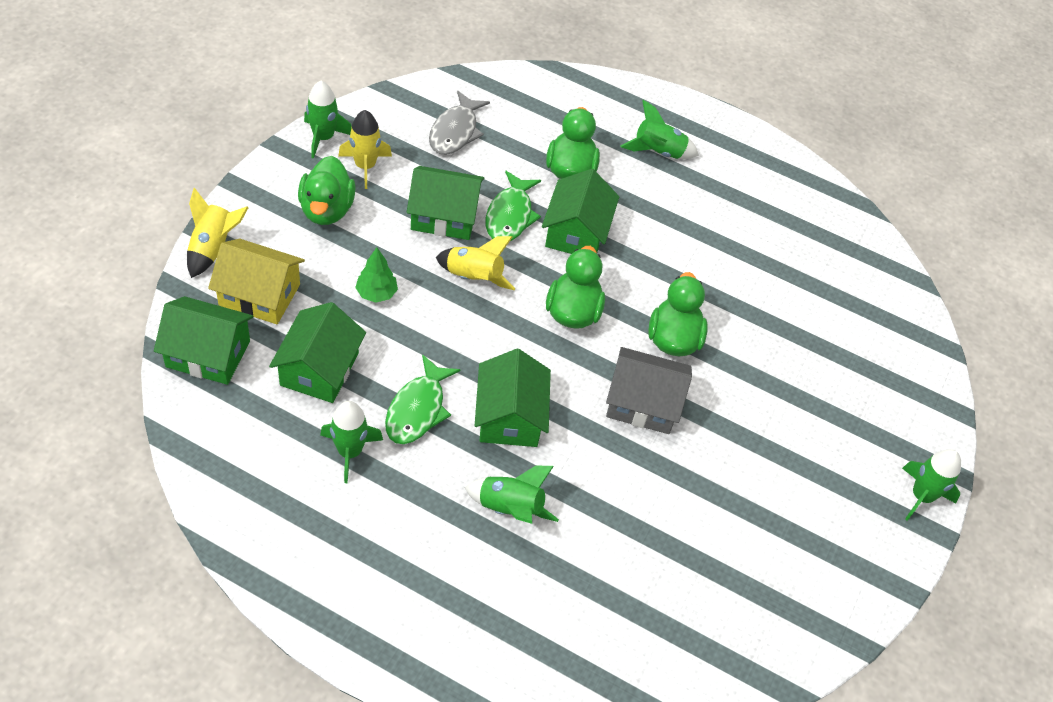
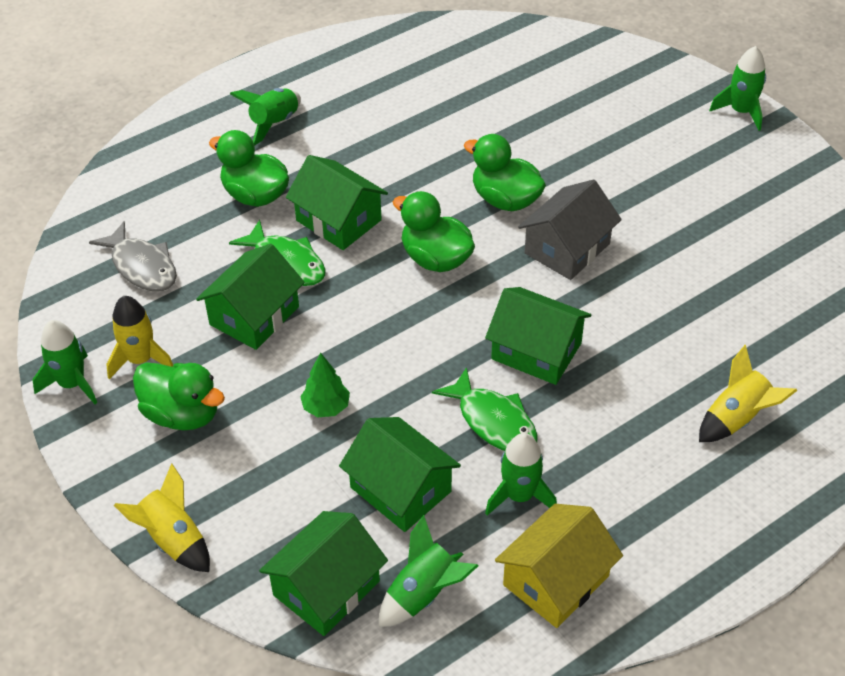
camera: 55 degrees left, 5 degrees down
(259, 295) = (269, 514): yellow house -> yellow house (556, 580)
(474, 277) = (350, 319): yellow rocket -> yellow rocket (737, 418)
(510, 508) = (642, 388): green rocket -> green rocket (424, 594)

